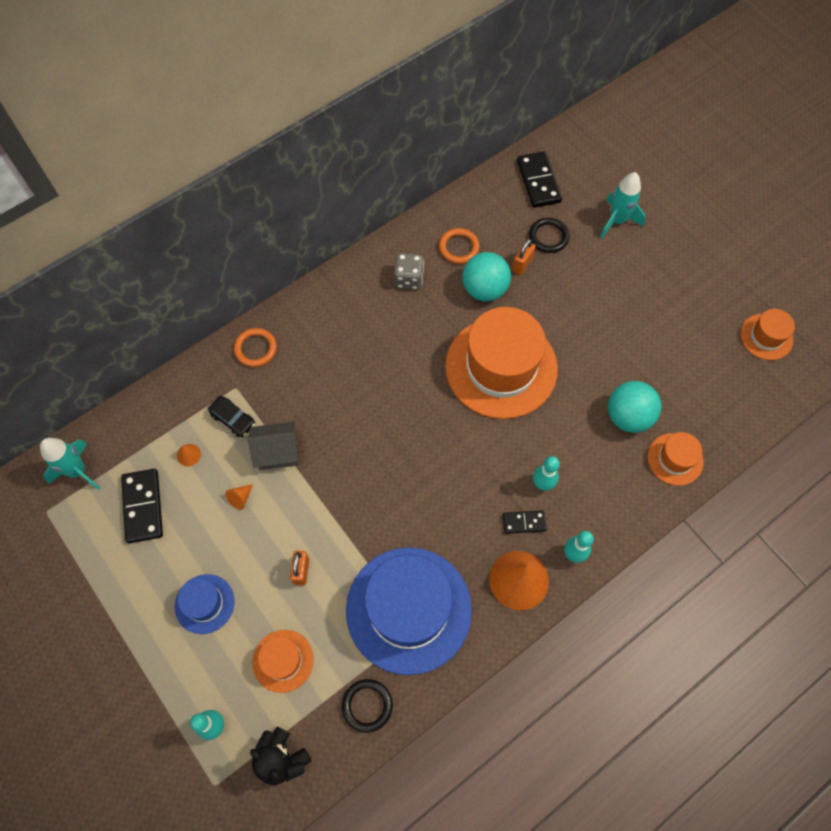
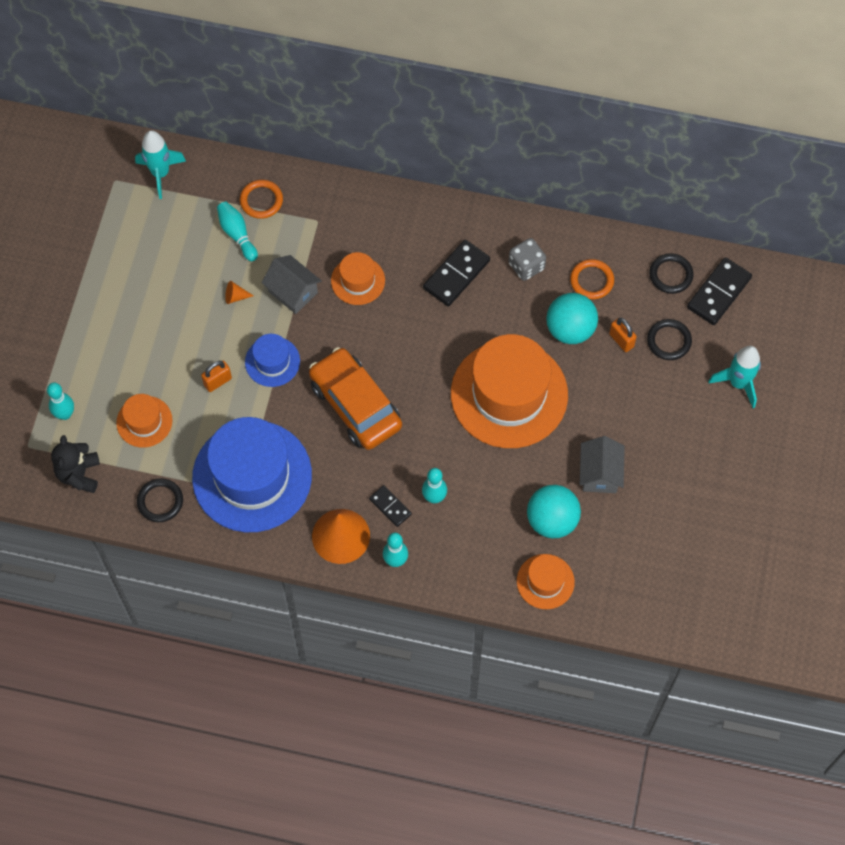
camera: 50 degrees right, 0 degrees up
(143, 506) = (173, 238): black domino -> black domino (456, 274)
(189, 455) = (237, 234): orange cone -> turquoise bowling pin
(204, 604) = (140, 338): blue hat -> blue hat (272, 361)
(233, 419) = (291, 240): black car -> none
(255, 349) = (362, 207): orange ring -> orange ring (261, 200)
(415, 481) = (355, 405): none -> orange car
(499, 198) = (670, 275): none -> black ring
(522, 264) = (621, 340): orange padlock -> orange padlock turned 60 degrees clockwise
(616, 357) = (600, 474): none -> grey house
(766, 337) = (731, 579): orange hat -> orange hat (358, 280)

